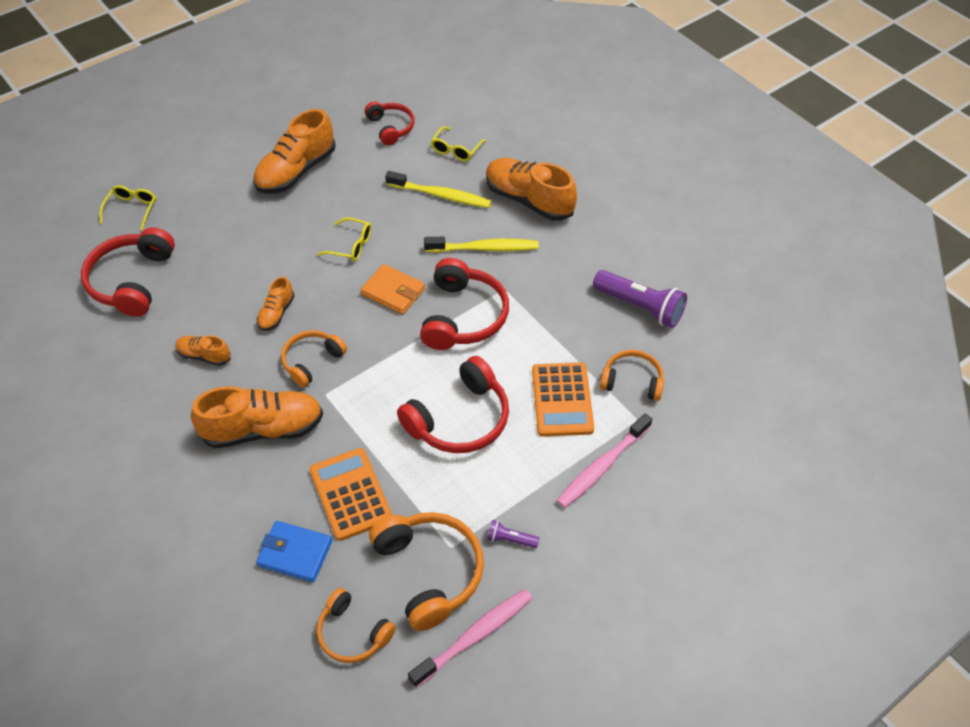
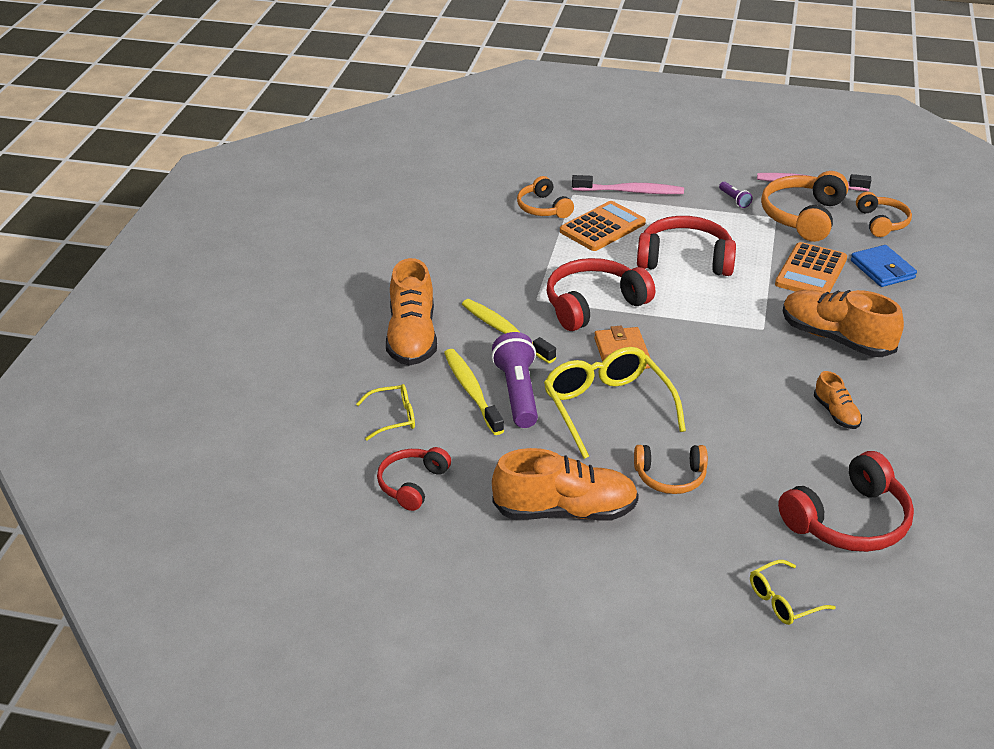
camera: 130 degrees left, 15 degrees down
(276, 313) = (738, 402): orange shoe -> none
(312, 361) = (749, 353): orange headphones -> orange headphones (670, 477)
(350, 245) = (607, 408): yellow glasses -> yellow glasses, size x1.93
(640, 307) = (466, 232): purple flashlight -> purple flashlight (517, 393)

